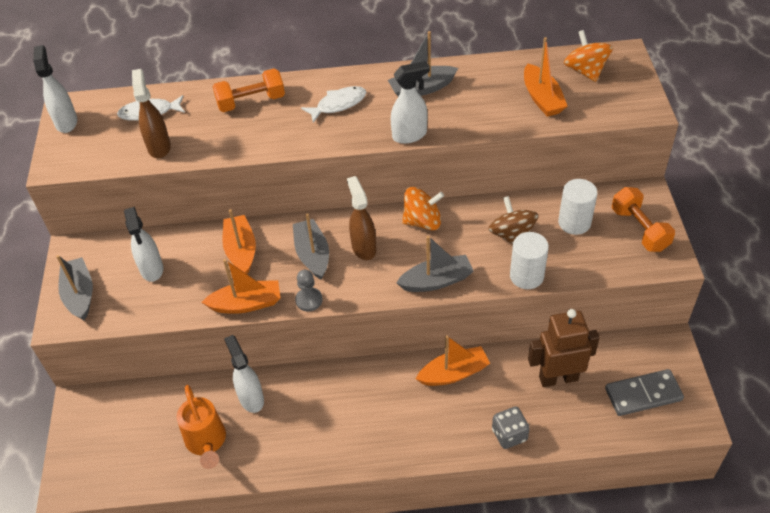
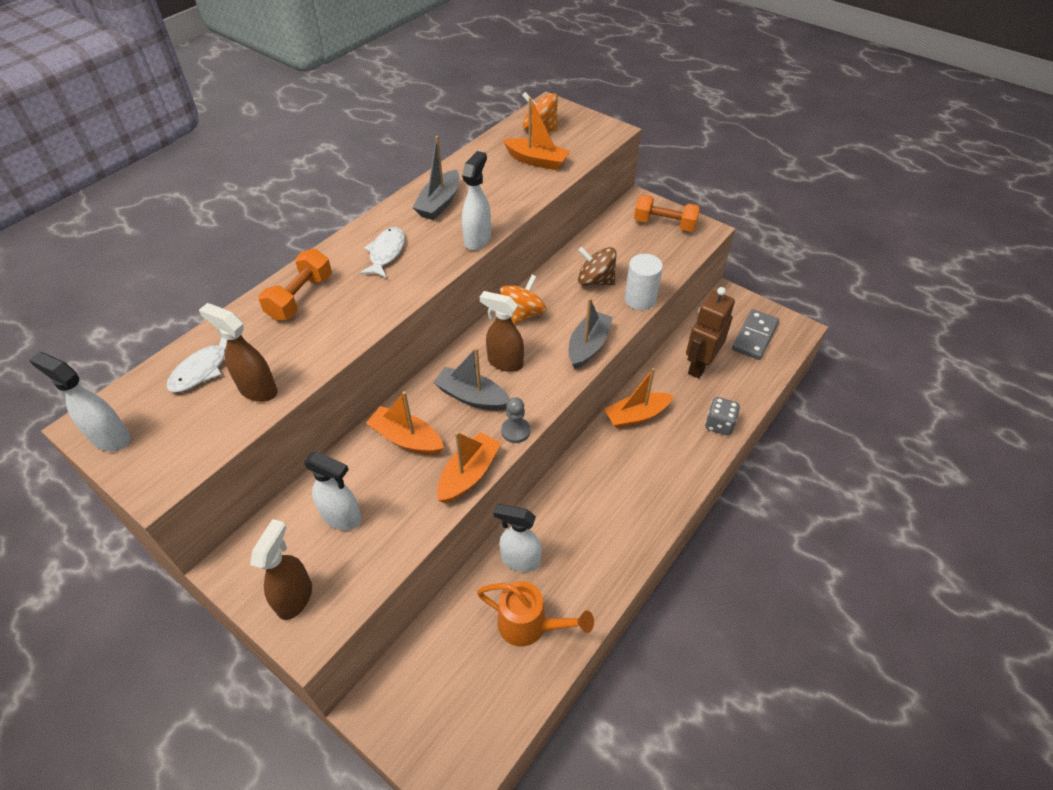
camera: 50 degrees left, 0 degrees up
(80, 294) = (295, 597): grey boat -> brown spray bottle
(454, 373) = (636, 416): orange boat -> orange boat turned 135 degrees counterclockwise
(574, 222) = (622, 246): white cylinder -> none

